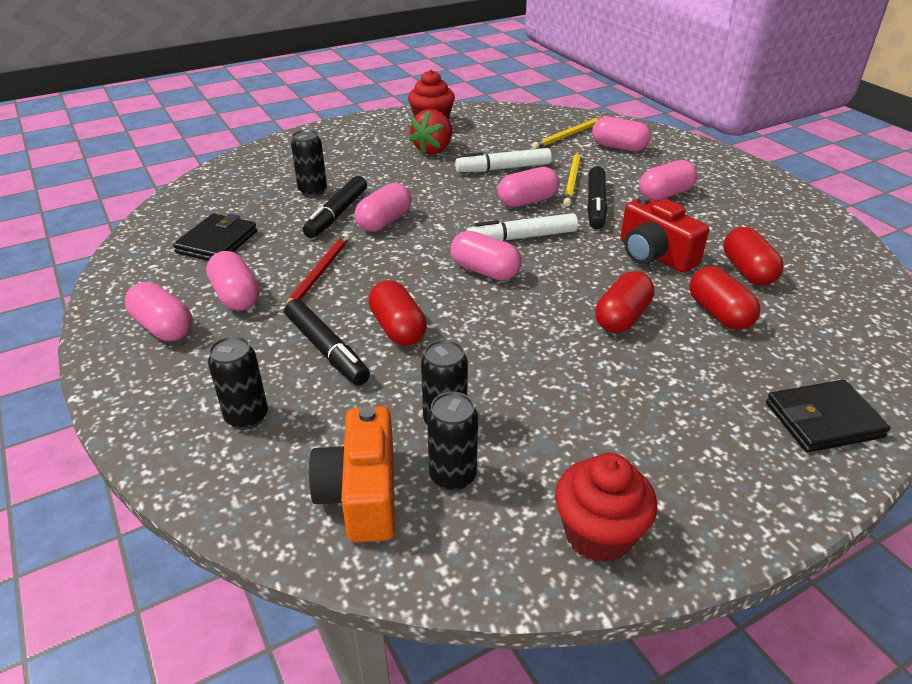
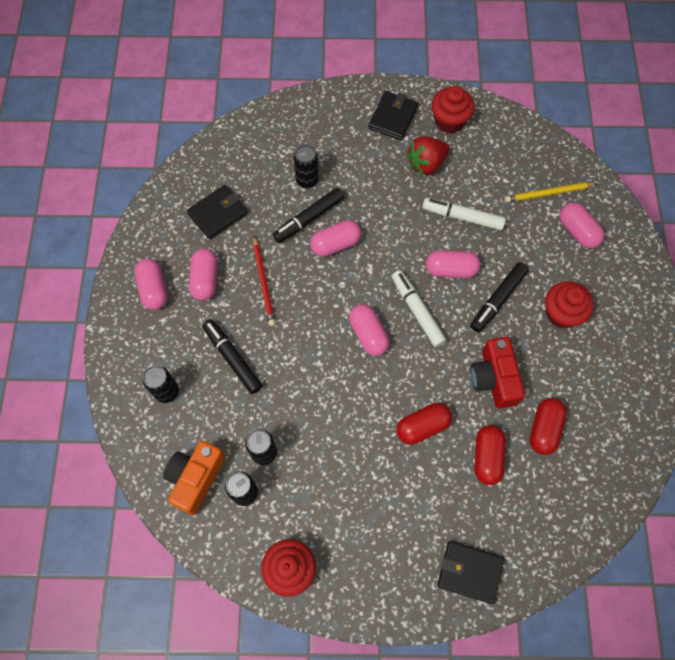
camera: 30 degrees right, 30 degrees up
(318, 274) = (263, 282): red pencil -> red pencil turned 120 degrees clockwise
(326, 349) = (232, 359): black marker -> black marker turned 150 degrees clockwise
(373, 134) = (393, 117): none -> black wallet
(398, 328) = (282, 362): red capsule -> none
(522, 237) = (417, 311): white marker -> white marker turned 45 degrees clockwise
(572, 180) = (504, 259): yellow pencil -> none
(665, 194) = (561, 313): pink capsule -> red cupcake

